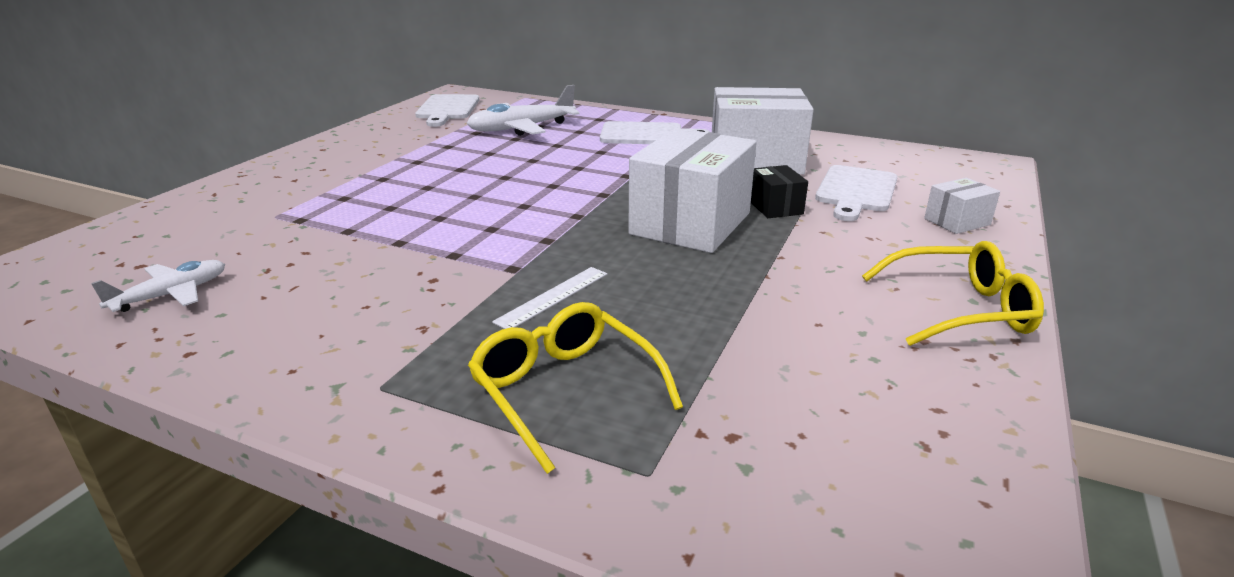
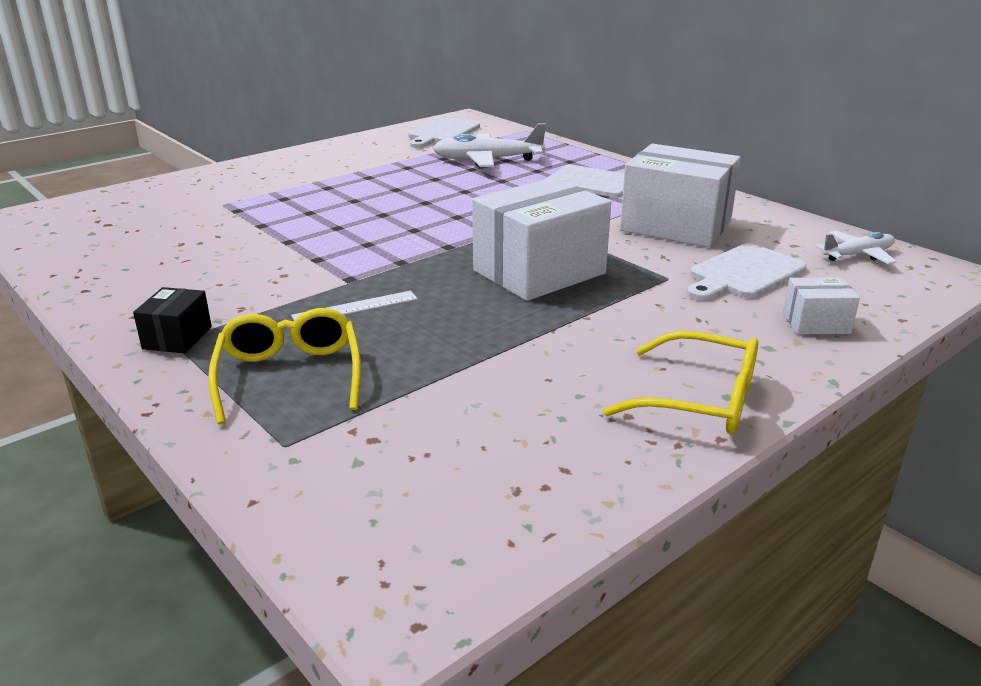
camera: 25 degrees right, 0 degrees up
(171, 295) = (108, 248): white plane -> white plane (857, 255)
(775, 207) = (638, 273): black box -> black box (177, 338)

